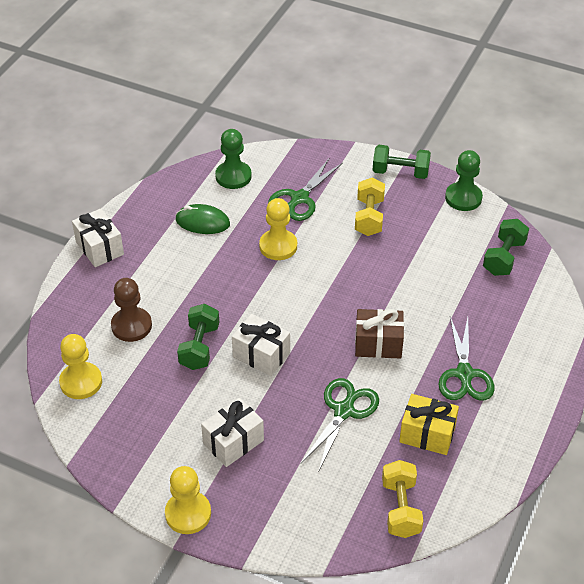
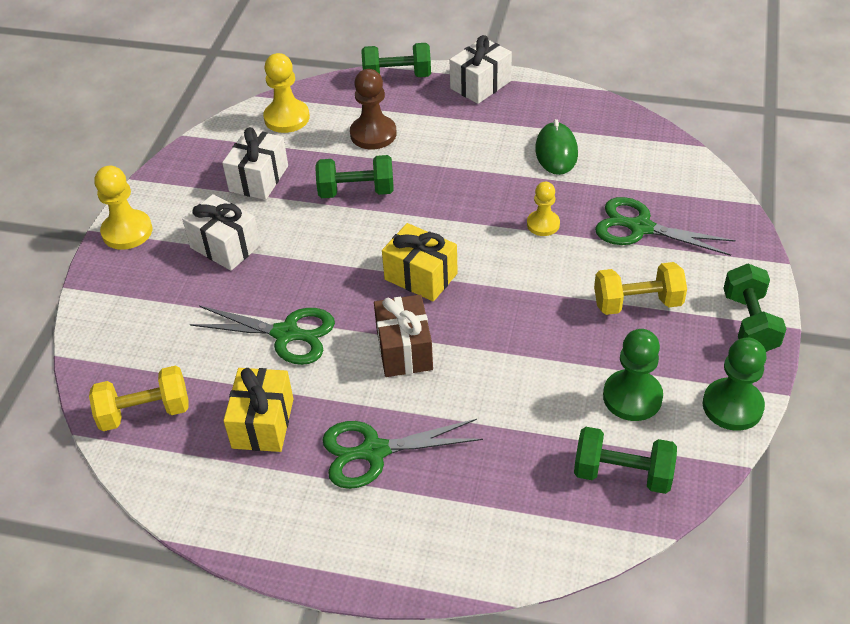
camera: 80 degrees right, 0 degrees up
(60, 298) = (397, 76): none -> green dumbbell
(233, 176) = (650, 160): green pawn -> green pawn (632, 397)
(261, 355) = (358, 244): white gift -> white gift (259, 178)
(278, 246) = (543, 224): yellow pawn -> yellow pawn, size x0.65
(308, 323) = (421, 276): none -> yellow gift

